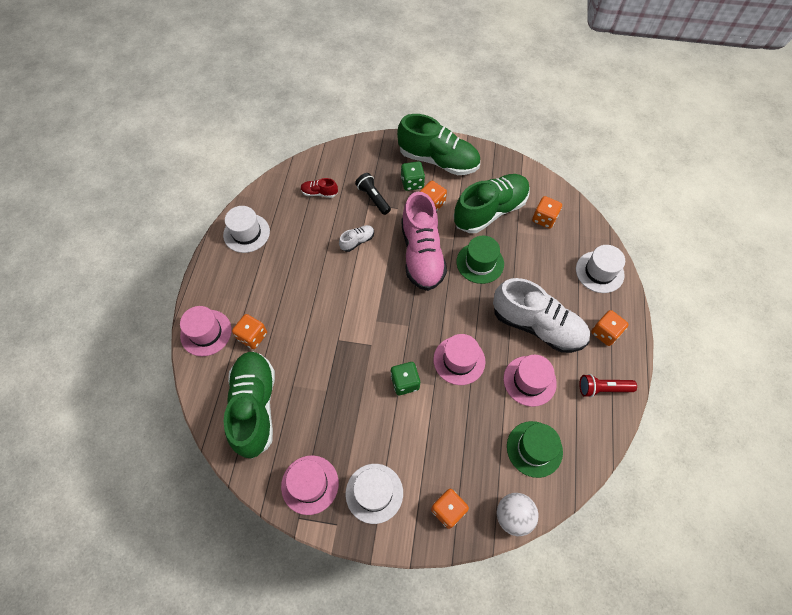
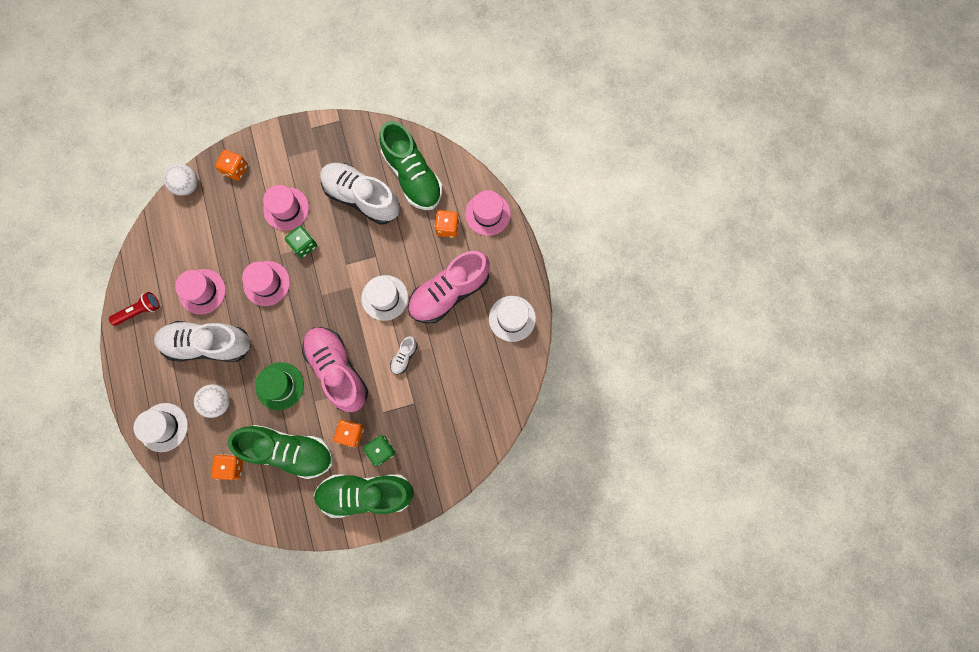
camera: 155 degrees right, 15 degrees up
(287, 277) = (449, 292): none -> pink shoe
(310, 484) = (342, 143): pink hat -> pink hat (286, 208)
(319, 193) = (468, 394): red shoe -> none
(321, 407) = (362, 198): none -> white shoe
(373, 198) = (412, 413): black flashlight -> none
(374, 493) = (293, 158): white hat -> white hat (384, 297)
(490, 211) = (289, 451): green shoe -> green shoe turned 105 degrees counterclockwise
(534, 449) = (184, 239): green hat -> none
(542, 272) = (218, 402): none -> white ball
(605, 333) = (146, 364): orange dice -> none

